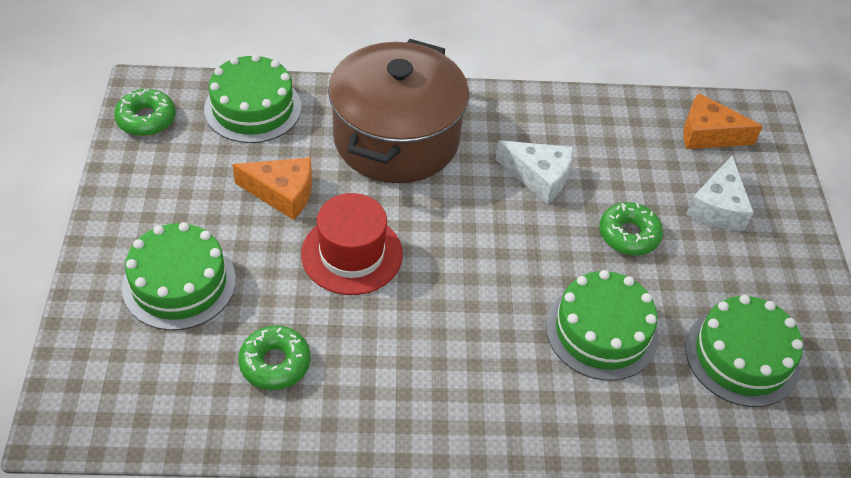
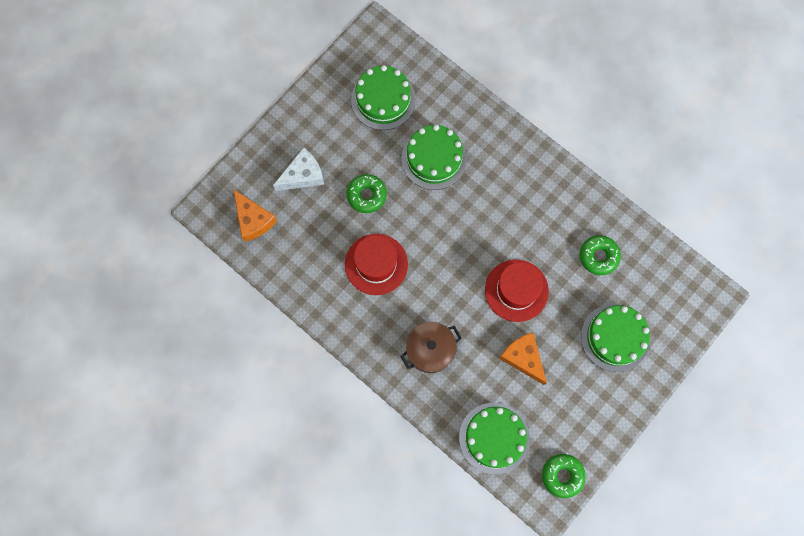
camera: 135 degrees left, 25 degrees up
(396, 139) = (430, 350): brown pot -> brown pot, size x0.53
(539, 176) = (376, 264): white cheese -> red hat

